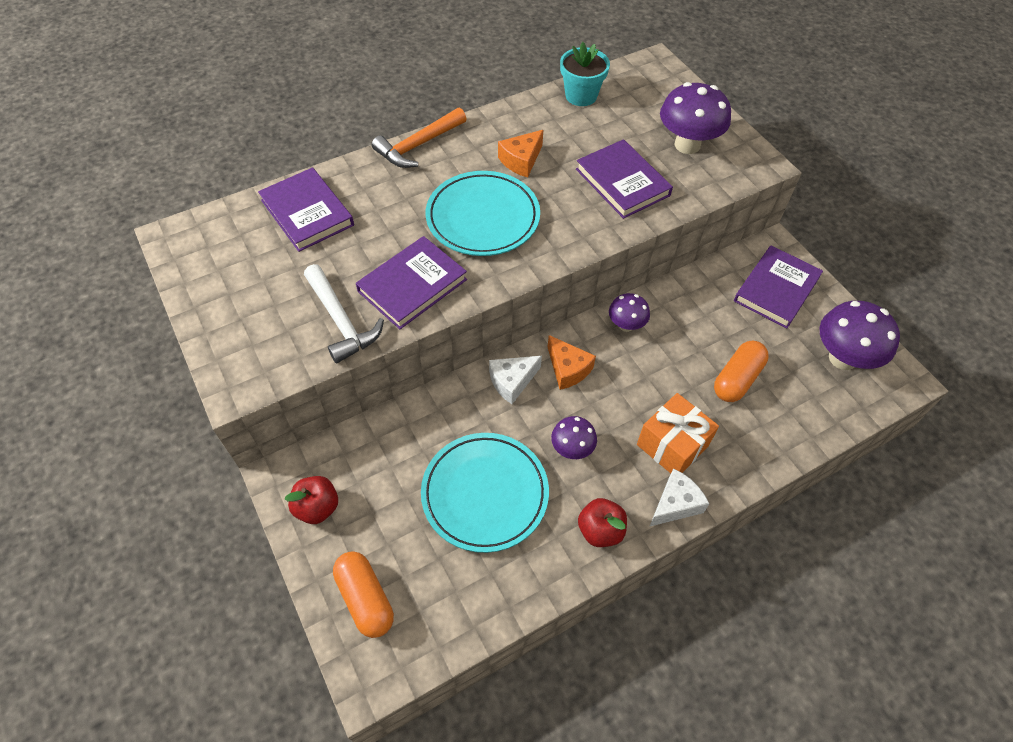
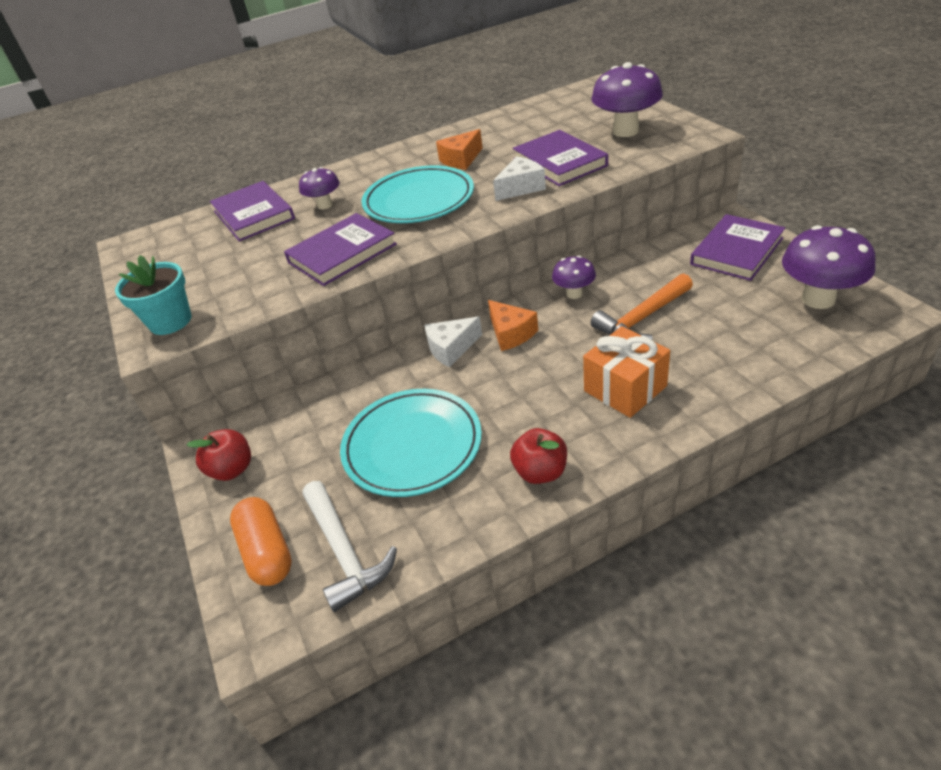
camera: 10 degrees right, 15 degrees down
(341, 321) = (267, 285): white hammer -> white hammer (344, 552)
(418, 145) = (365, 161): orange hammer -> orange hammer (642, 318)
(572, 449) = (511, 400): purple mushroom -> purple mushroom (325, 205)
(581, 95) = (522, 113): turquoise flower pot -> turquoise flower pot (170, 321)
(675, 504) = (629, 442): white cheese -> white cheese (521, 188)
(737, 379) = (697, 326): orange capsule -> none

